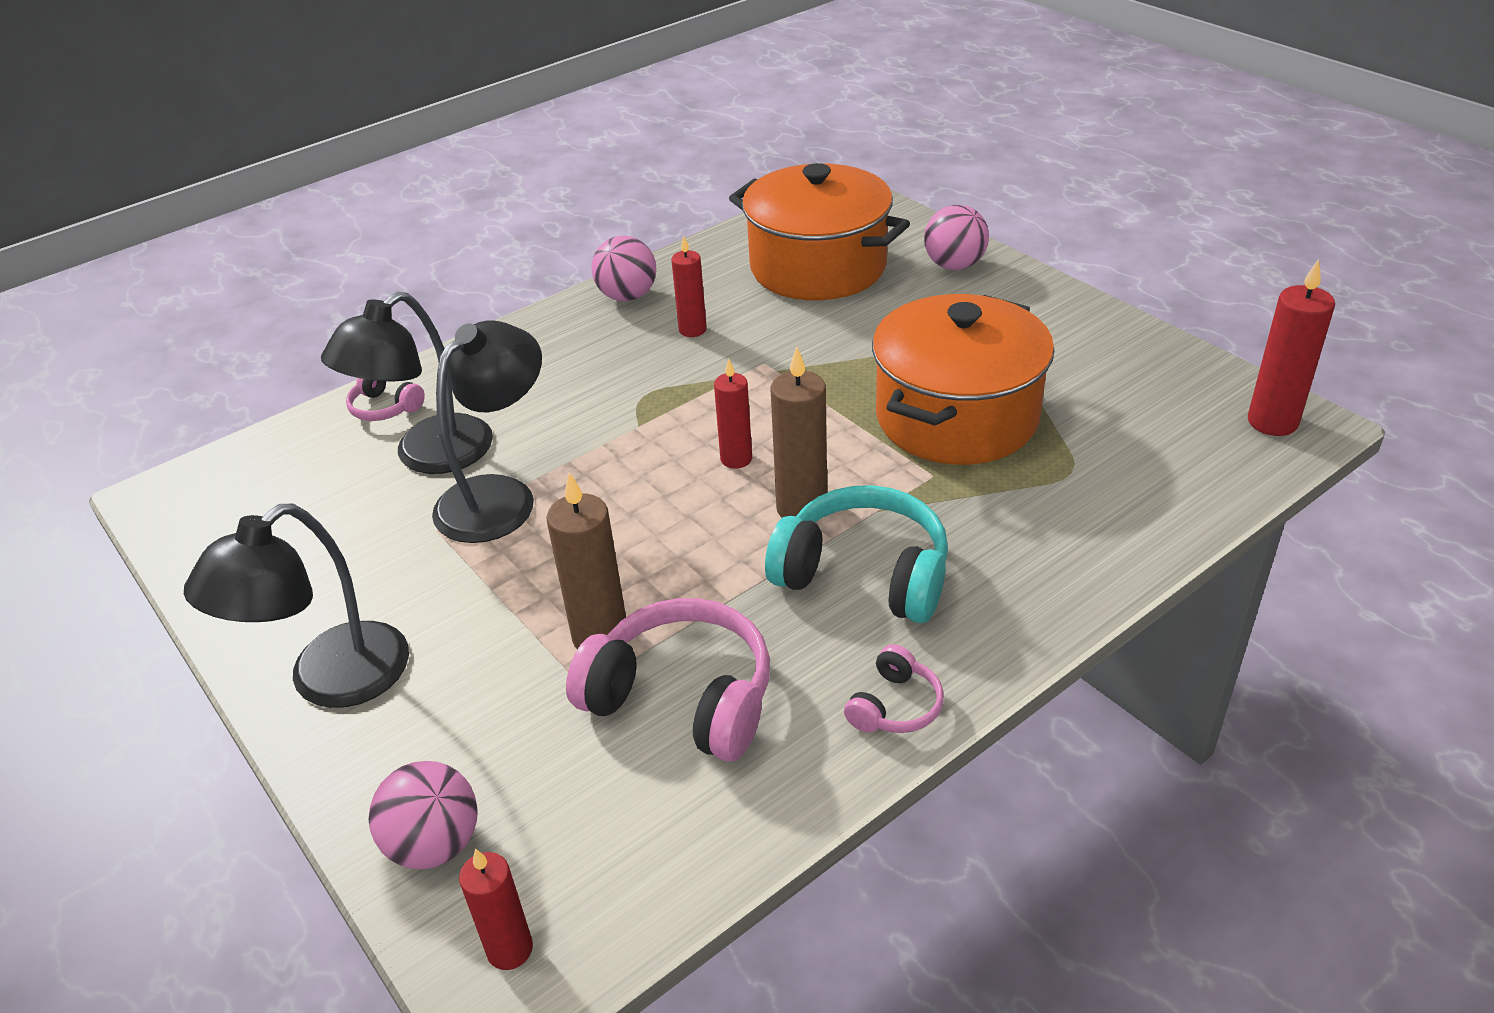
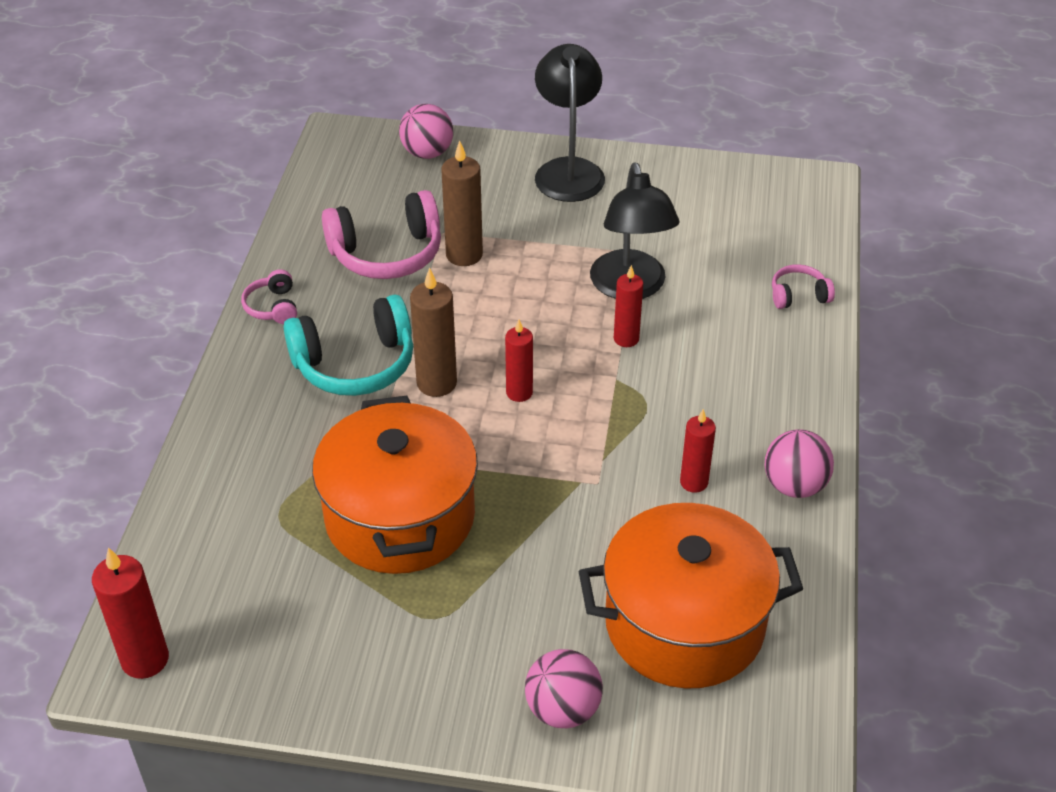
camera: 135 degrees right, 5 degrees up
(428, 456) = (714, 284): black lamp -> none
(510, 949) = (352, 145): red candle -> red candle (626, 339)

